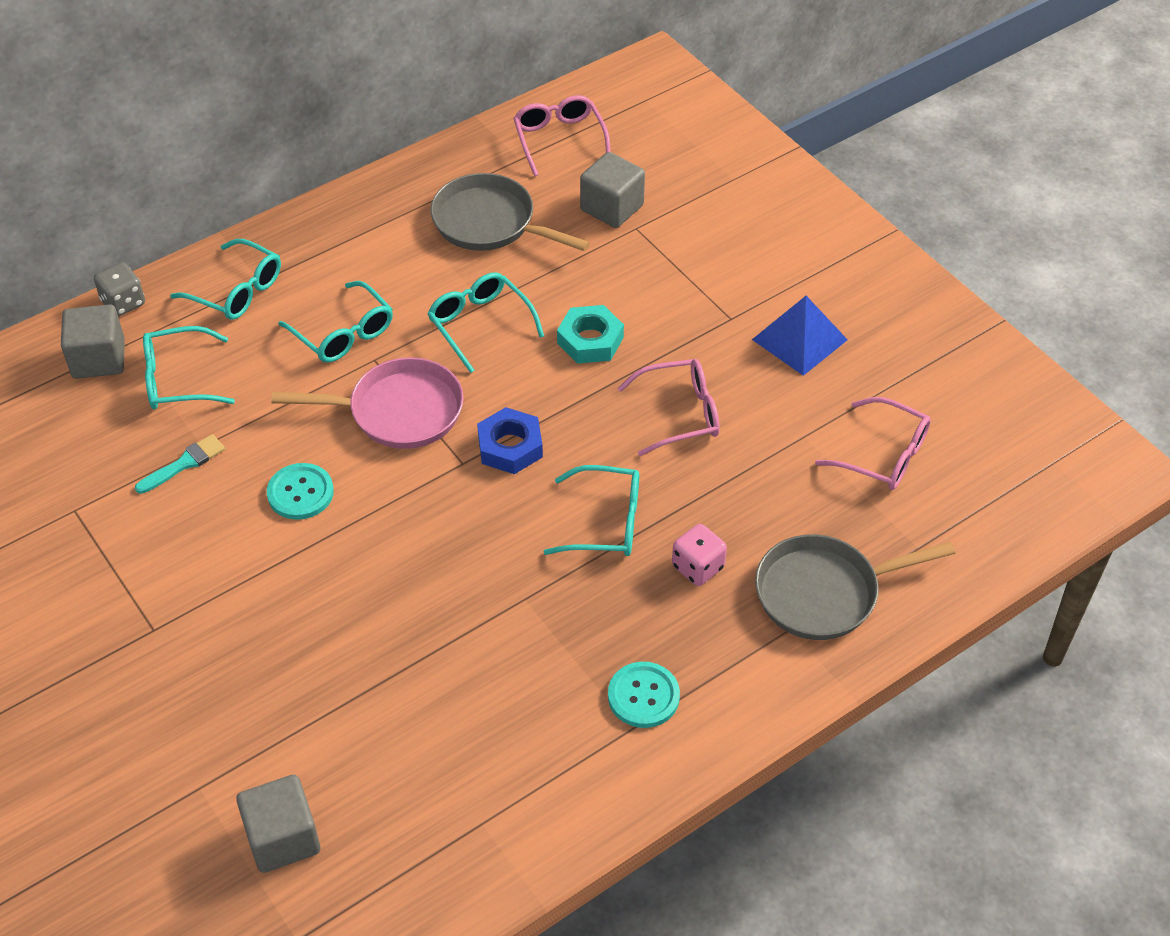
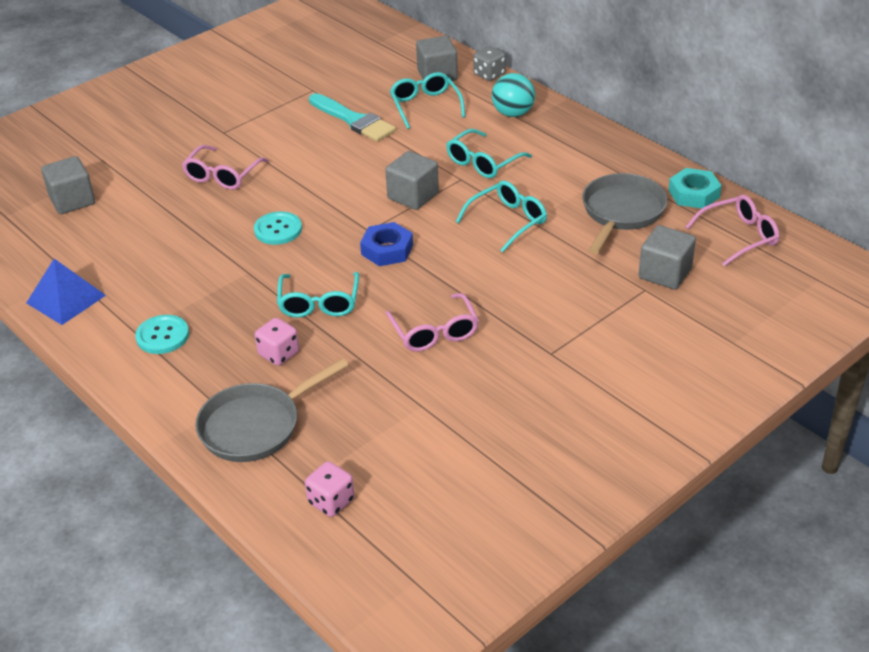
camera: 85 degrees right, 10 degrees down
(184, 463) = (354, 120): turquoise brush -> turquoise brush, size x1.74
(236, 290) = (513, 113): turquoise glasses -> turquoise ball
(300, 493) = (334, 167): turquoise button -> turquoise button (278, 230)
(398, 411) = (413, 196): pink pan -> grey cube
(590, 340) = (504, 277): turquoise nut -> turquoise nut (694, 194)
(799, 339) = (536, 397): blue pyramid -> blue pyramid (66, 299)
(824, 592) = (255, 426): grey pan -> grey pan turned 105 degrees counterclockwise
(882, 454) = (407, 457): pink glasses -> pink glasses (223, 175)
(946, 525) = (331, 501): none -> pink dice

